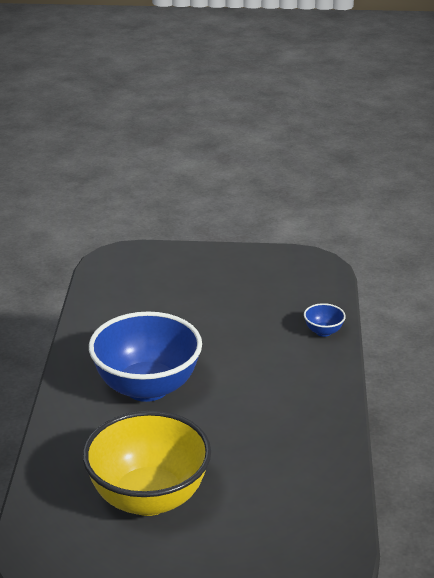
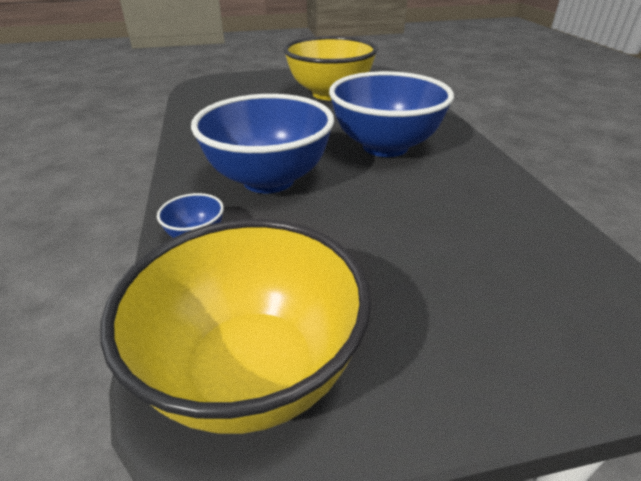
camera: 165 degrees right, 5 degrees up
(266, 368) = (268, 180): none -> blue bowl
(295, 271) = (253, 371): none -> yellow bowl

